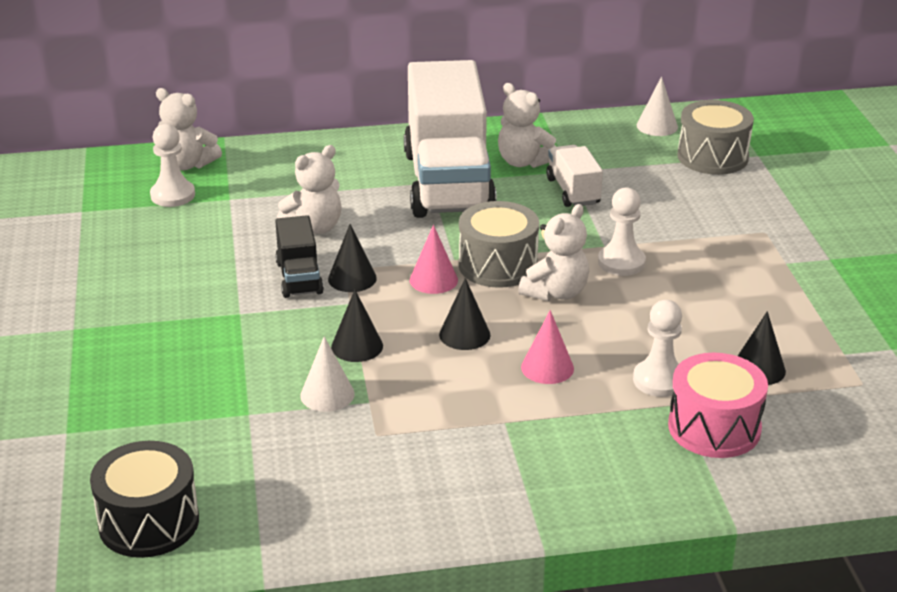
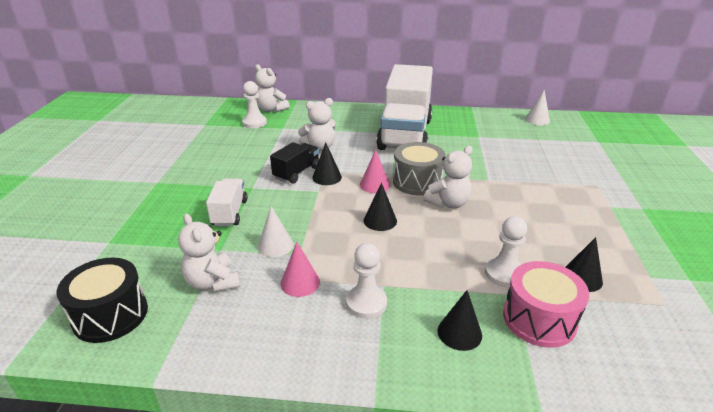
camera: 15 degrees right, 0 degrees up
(299, 278) = (297, 173): black truck -> black truck turned 150 degrees counterclockwise
(357, 346) = (309, 217): black cone -> black cone (459, 333)
(523, 162) = (453, 129): white teddy bear -> white teddy bear (212, 282)
(547, 368) = (426, 251): pink cone -> pink cone (300, 282)
(573, 191) = (477, 147): white truck -> white truck (229, 213)
(621, 262) = (496, 191): white pawn -> white pawn (366, 303)
(712, 157) = (569, 139): grey drum -> none

